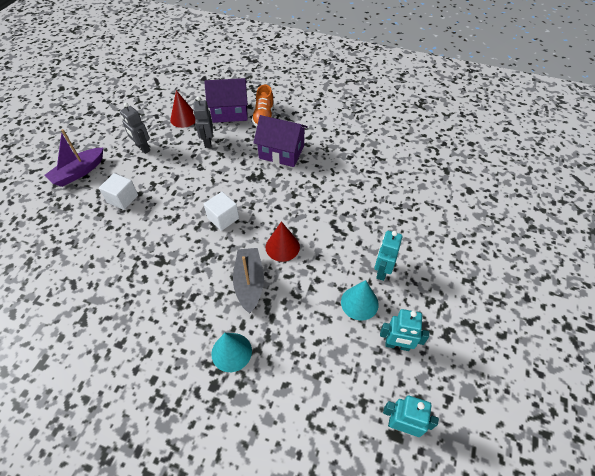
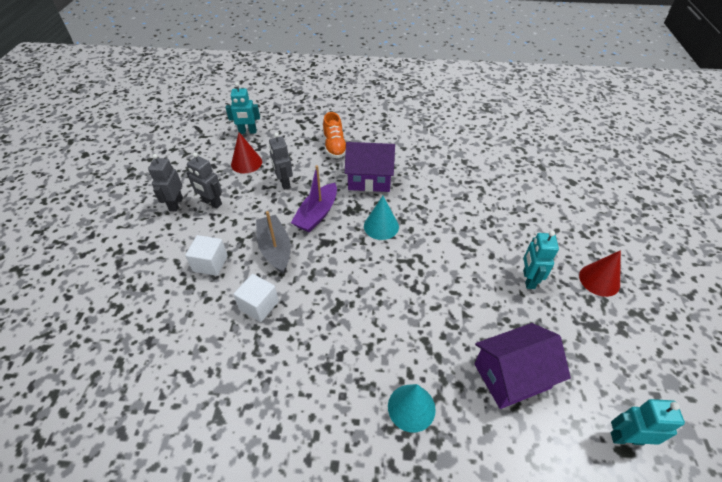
camera: 15 degrees left, 5 degrees down
(79, 172) = (144, 244): purple boat -> purple boat (317, 214)
(114, 143) = (176, 204): none -> grey robot
(223, 218) = (337, 261): white cube -> white cube (259, 305)
(230, 112) = (295, 148): purple house -> purple house (511, 376)
(249, 283) = (397, 325): grey boat -> grey boat (275, 249)
(282, 247) = (415, 277): red cone -> red cone (599, 280)
(359, 303) = (522, 318): turquoise cone -> turquoise cone (381, 226)
(397, 345) = (580, 353): turquoise robot -> turquoise robot (247, 132)

